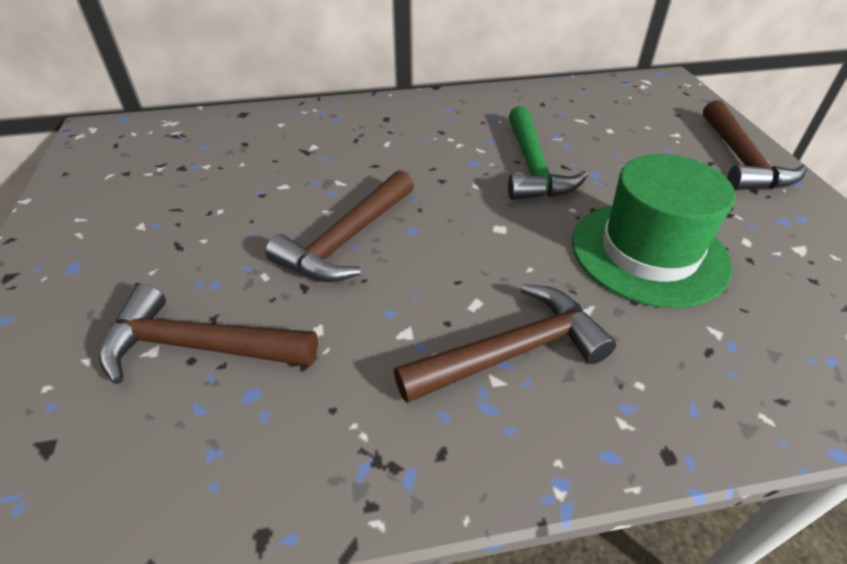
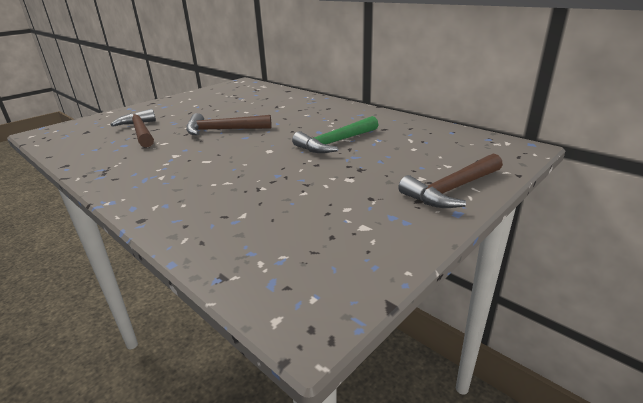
camera: 55 degrees right, 15 degrees down
(511, 352) = (180, 175): brown hammer -> none
(649, 252) = (294, 185): green hat -> none

